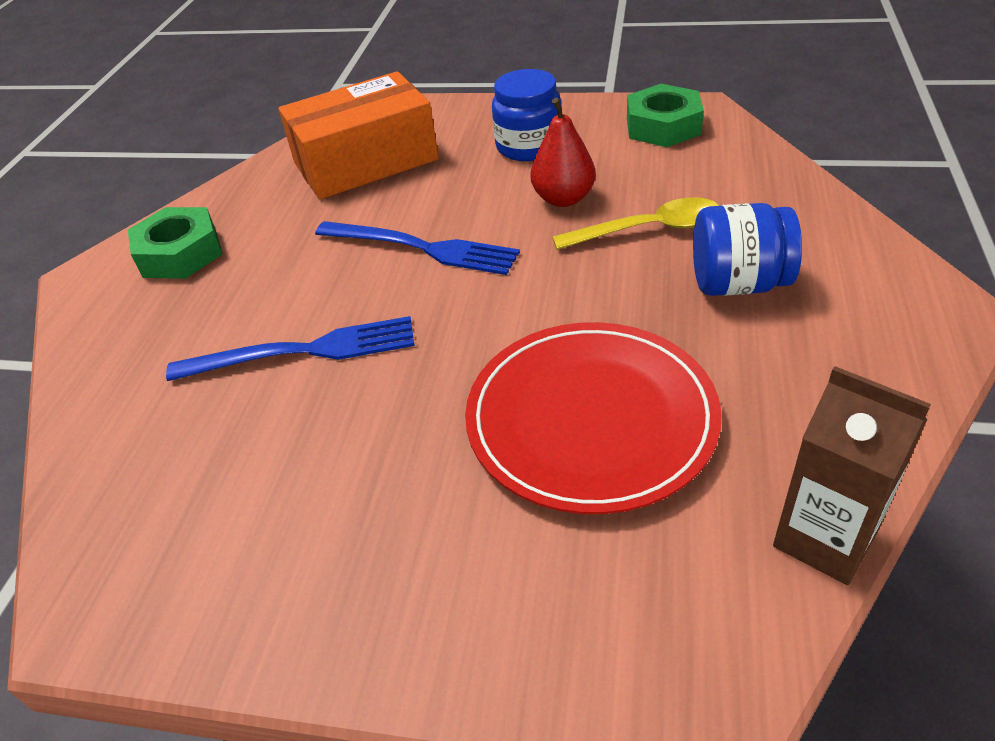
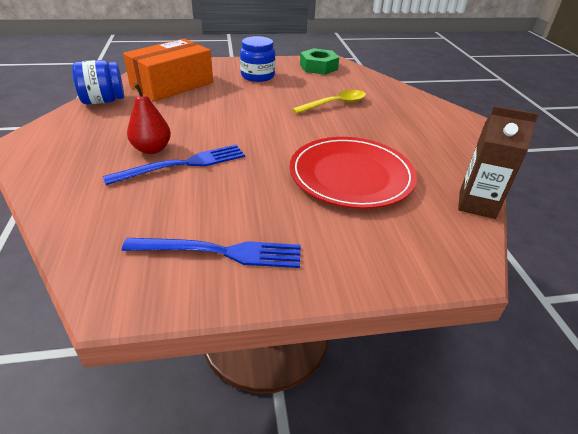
camera: 25 degrees left, 5 degrees down
(180, 253) = (79, 129): green nut -> none
(422, 248) = (225, 118): blue fork -> blue fork (220, 252)
(563, 199) = (287, 95): red pear -> red pear (152, 149)
(738, 284) = (386, 121): blue jar -> blue jar (103, 101)

